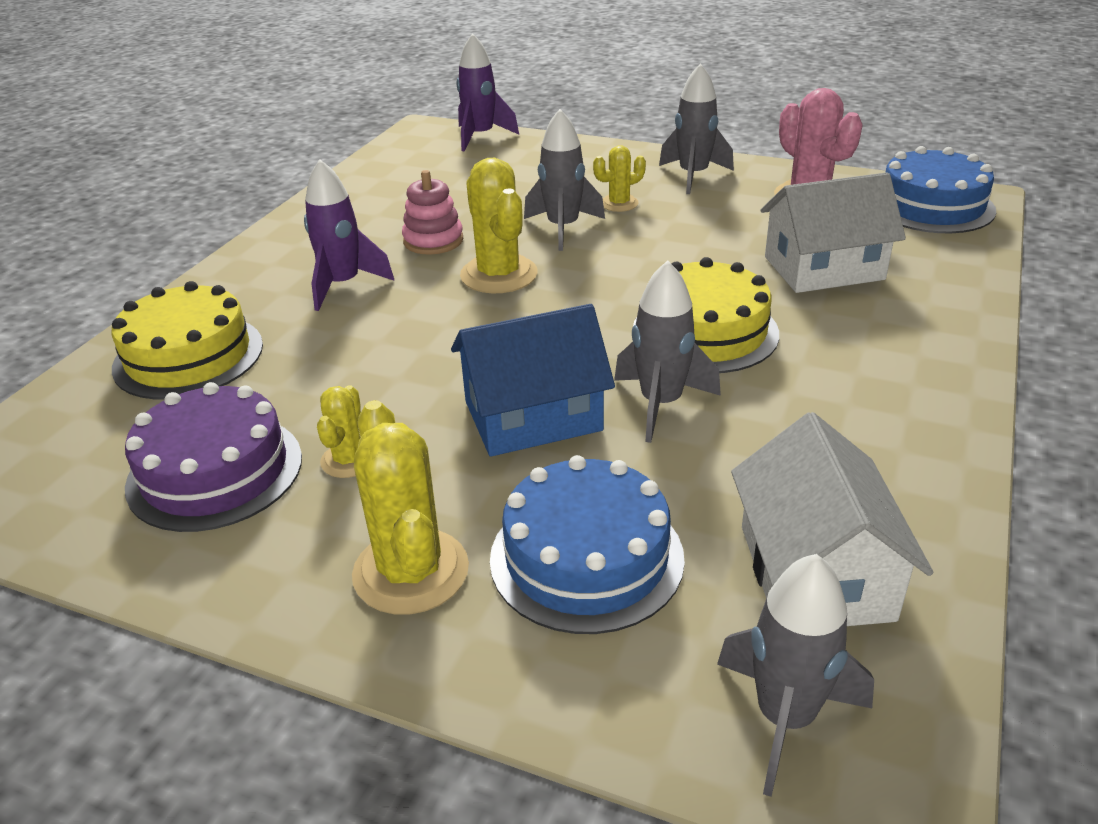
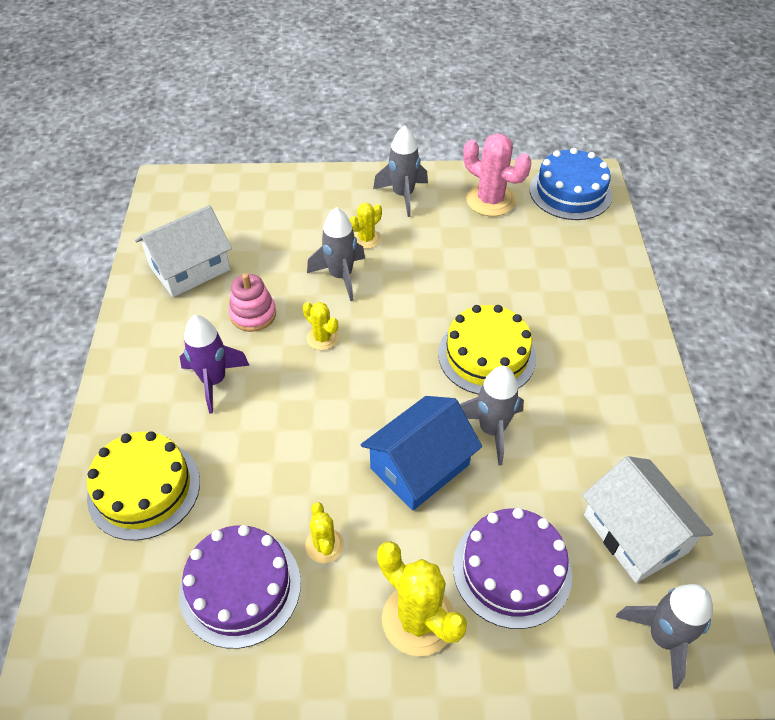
camera: 25 degrees left, 15 degrees up
(480, 137) = (219, 183): purple rocket -> none
(499, 275) = (322, 338): yellow cactus -> yellow cactus, size x0.56
(586, 557) = (512, 569): blue cake -> purple cake
(823, 268) = (531, 273): white house -> white house (190, 268)

